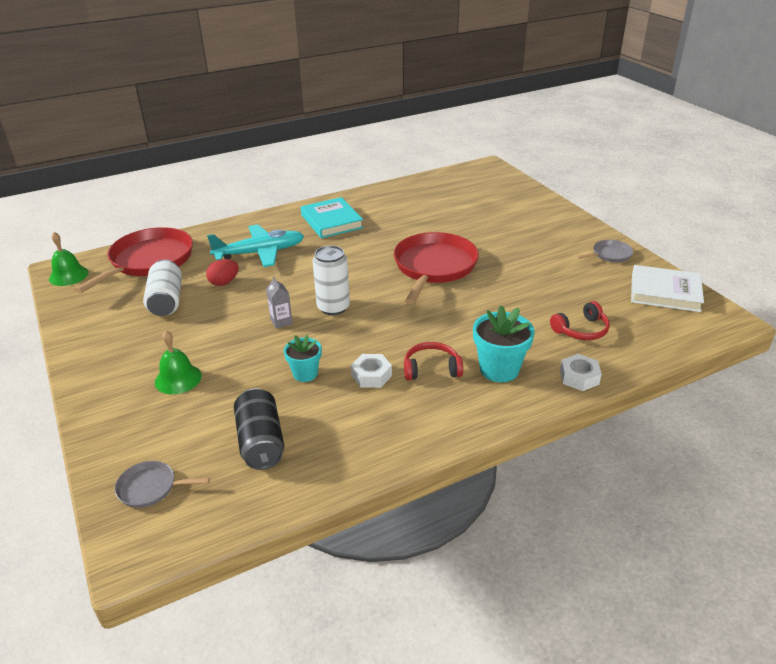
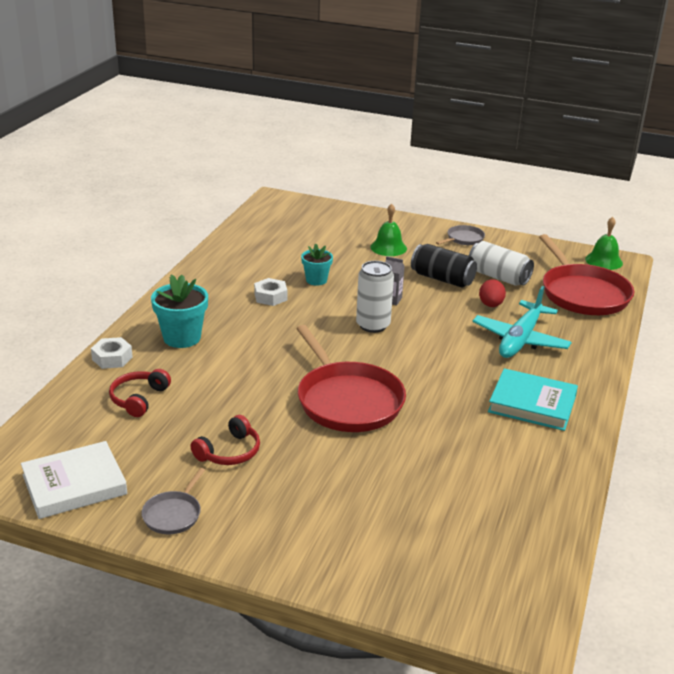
camera: 135 degrees right, 5 degrees down
(150, 488) = (308, 213): grey pan -> grey pan (463, 239)
(261, 442) = (284, 245): black can -> black can (442, 279)
(431, 369) = (234, 317): red headphones -> red headphones (229, 452)

